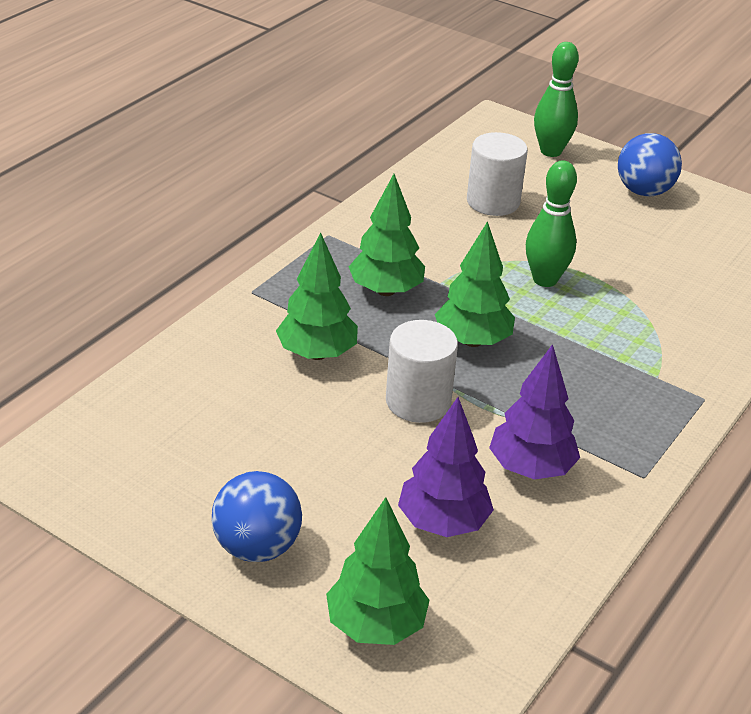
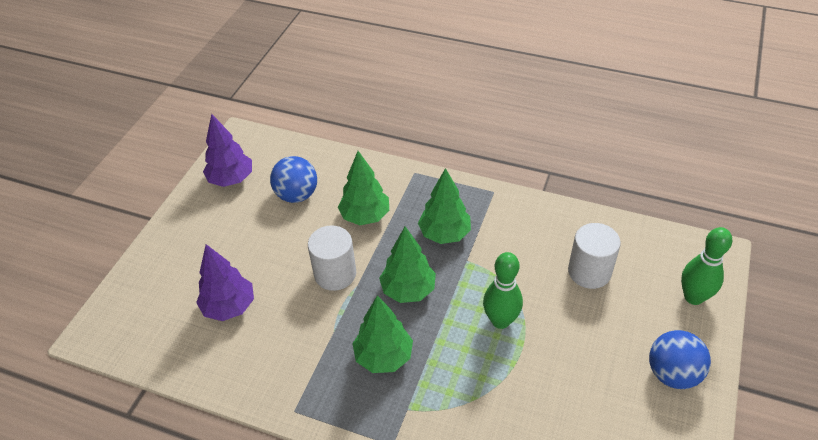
camera: 80 degrees right, 10 degrees up
(257, 547) = (197, 231): blue ball -> blue ball (297, 195)
(376, 625) = (147, 292): green tree -> green tree (384, 357)
(531, 468) = (287, 344): purple tree -> purple tree (231, 179)

